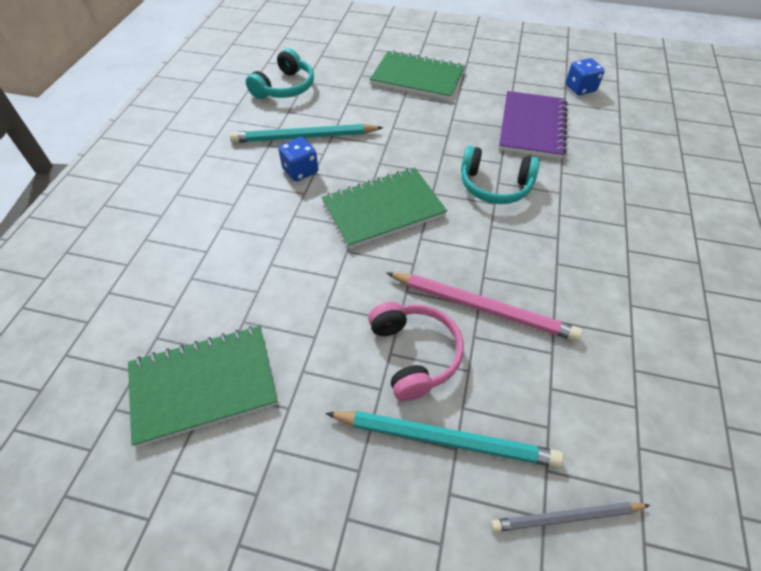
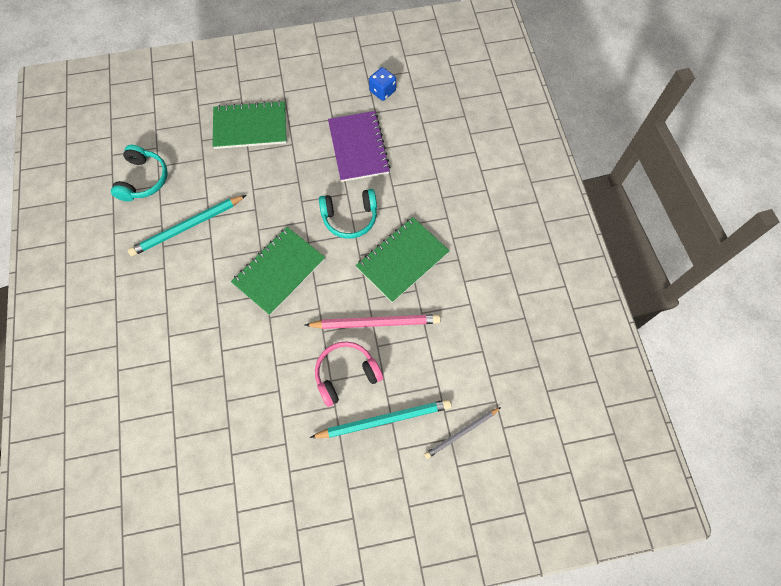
camera: 25 degrees left, 15 degrees up
(203, 385) = (225, 454): green notebook -> green notebook (402, 260)
(300, 171) = (201, 261): blue dice -> none
(415, 354) = (346, 374): pink headphones -> pink headphones turned 75 degrees counterclockwise

